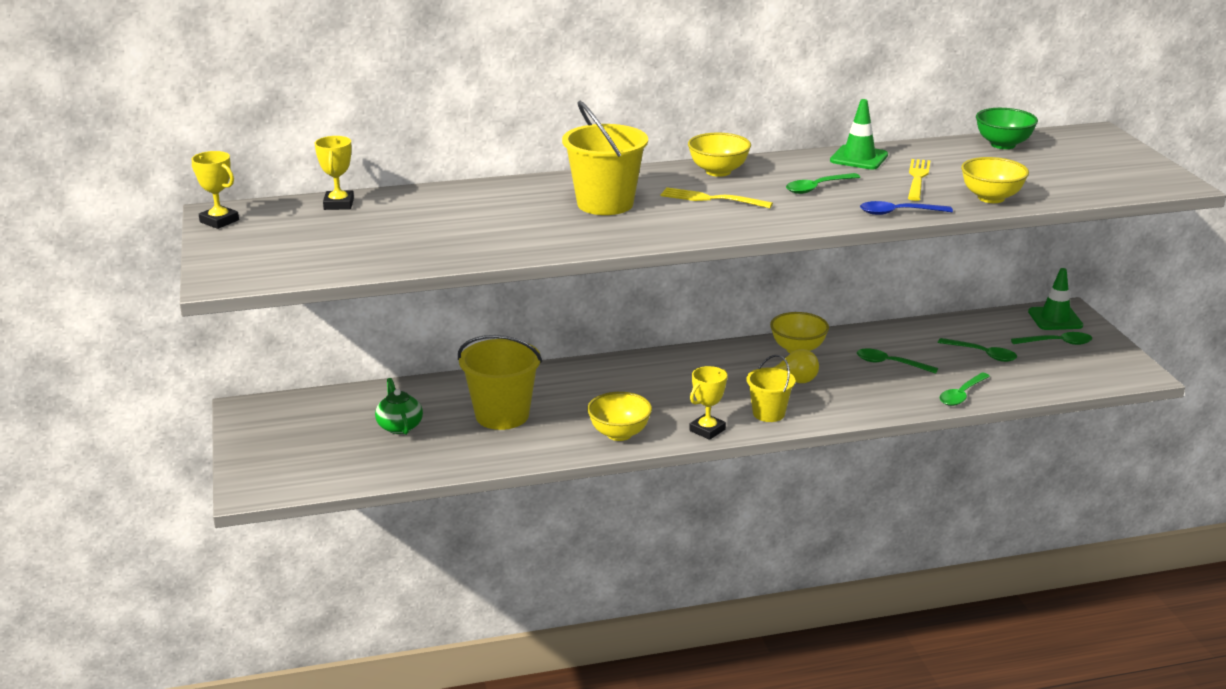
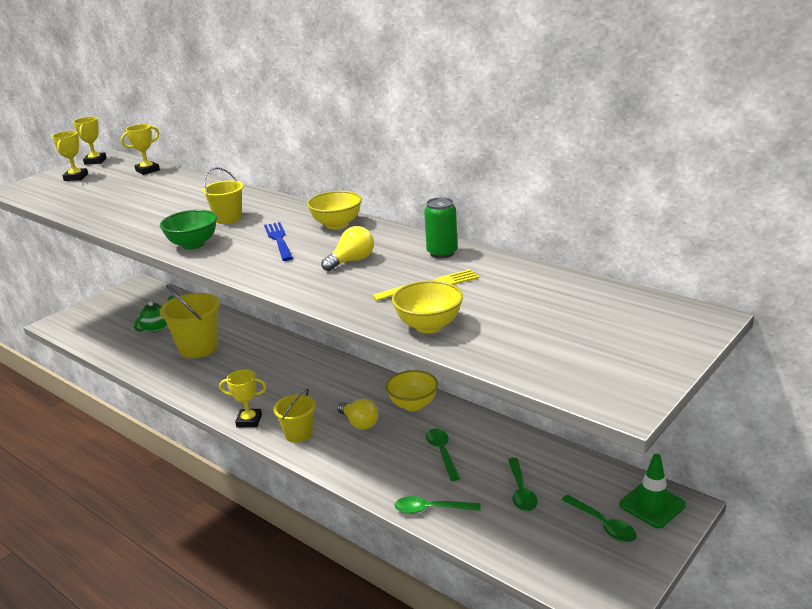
camera: 55 degrees right, 0 degrees up
(265, 241) = (76, 177): none -> yellow trophy
(605, 204) = (228, 218): yellow bucket -> yellow bucket, size x0.60
(619, 434) = (212, 393): yellow bowl -> none
(711, 199) = (279, 240): yellow fork -> blue fork
(817, 188) = (351, 261): green spoon -> yellow light bulb
(859, 158) = (442, 253): green traffic cone -> green can
(899, 213) = (338, 303): blue spoon -> none
(1003, 145) = (578, 290): green bowl -> green bowl (193, 245)

